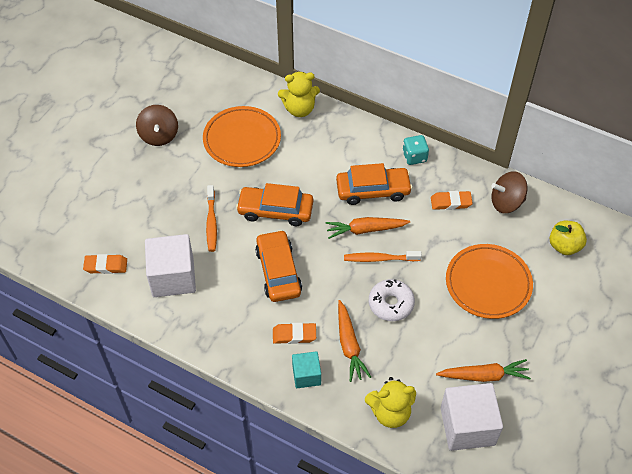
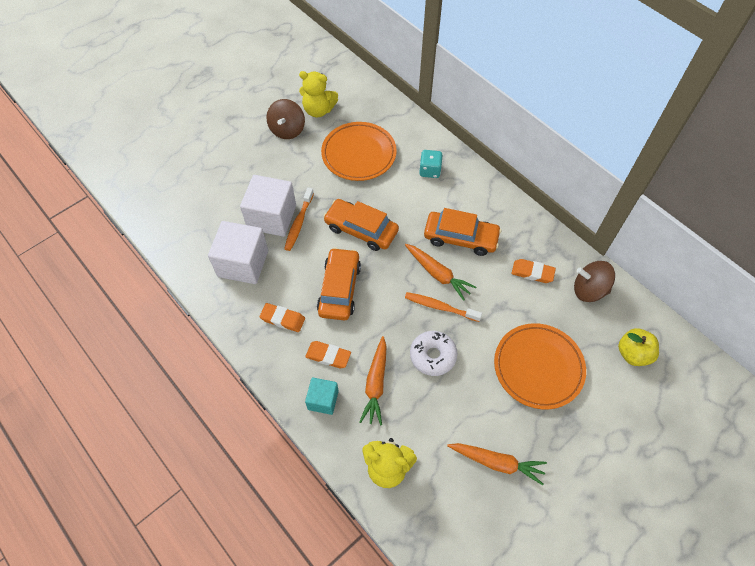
camera: 20 degrees right, 5 degrees up
(106, 266) = (190, 234): orange eraser -> orange eraser (283, 319)
(299, 109) = (423, 140): yellow teddy bear -> yellow teddy bear (318, 110)
(365, 230) = (438, 274): orange carrot -> orange carrot turned 150 degrees counterclockwise
(414, 157) = (514, 217): turquoise dice -> turquoise dice (430, 171)
(467, 426) = (459, 510): white cube -> white cube (272, 217)

